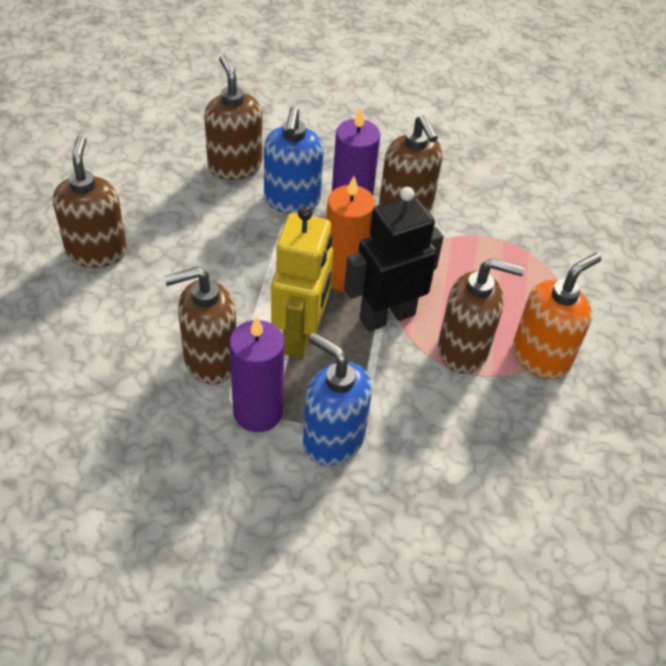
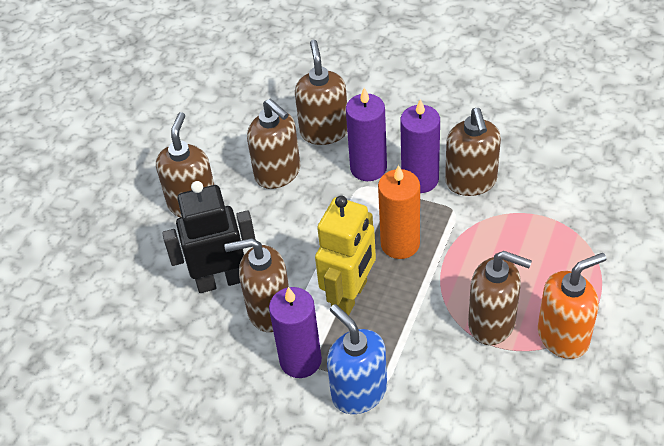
camera: 20 degrees right, 0 degrees up
(191, 212) = (278, 173): none -> brown soap dispenser
(292, 200) = (368, 168): blue soap dispenser -> purple candle
(387, 316) = (430, 285): black robot -> black robot (220, 280)

